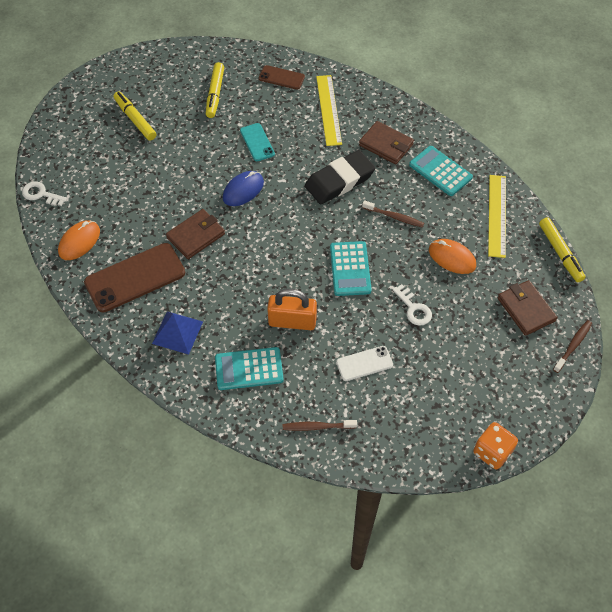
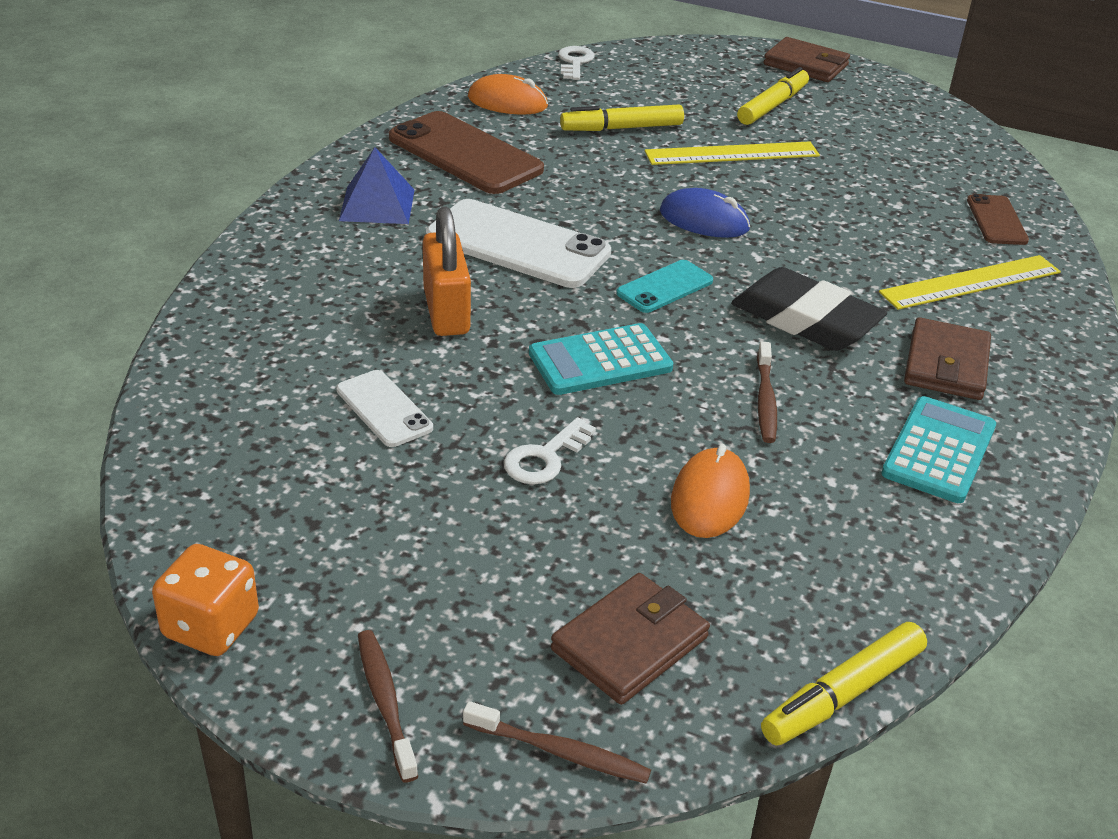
camera: 70 degrees right, 20 degrees down
(196, 236) = (577, 191): brown wallet -> brown wallet (806, 65)
(215, 94) = (892, 163): yellow marker -> yellow marker (621, 128)
(240, 276) = (518, 245): none -> white phone
(249, 369) = (328, 281): turquoise calculator -> none
(257, 142) = (822, 218): turquoise phone -> turquoise phone (665, 287)
(317, 427) = (226, 372): brown toothbrush -> brown toothbrush (385, 702)
(497, 215) = (881, 559): yellow ruler -> yellow ruler (732, 154)

